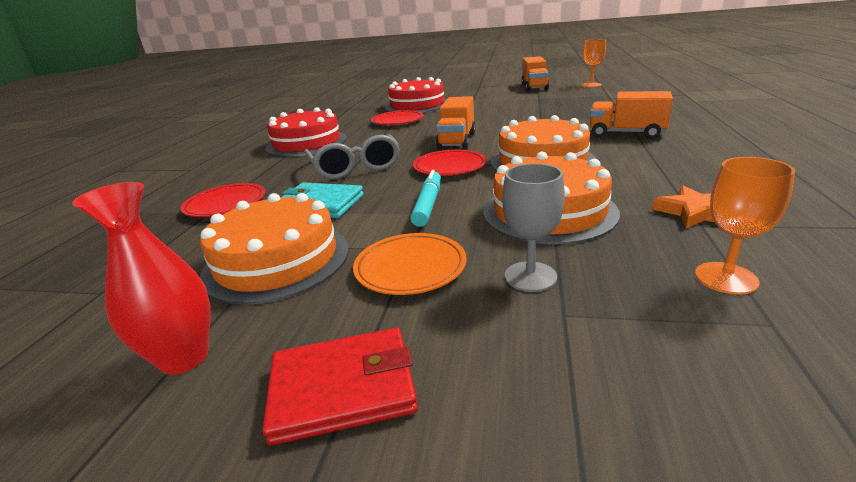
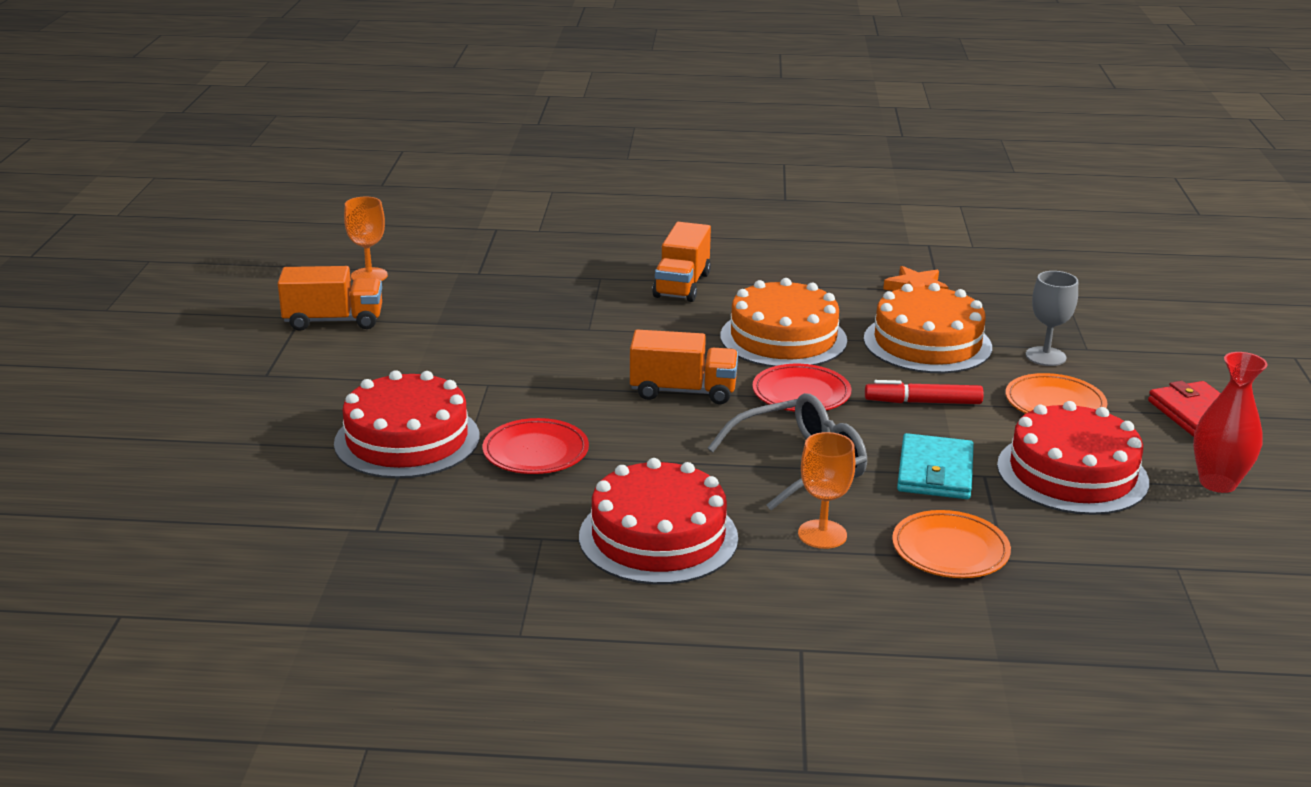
camera: 100 degrees left, 0 degrees up
(225, 204) = (950, 550): red plate -> orange plate
(277, 260) = (1072, 473): orange cake -> red cake
(428, 205) = (923, 402): turquoise marker -> red marker
(726, 278) = (1019, 297): orange goblet -> orange goblet (822, 534)

